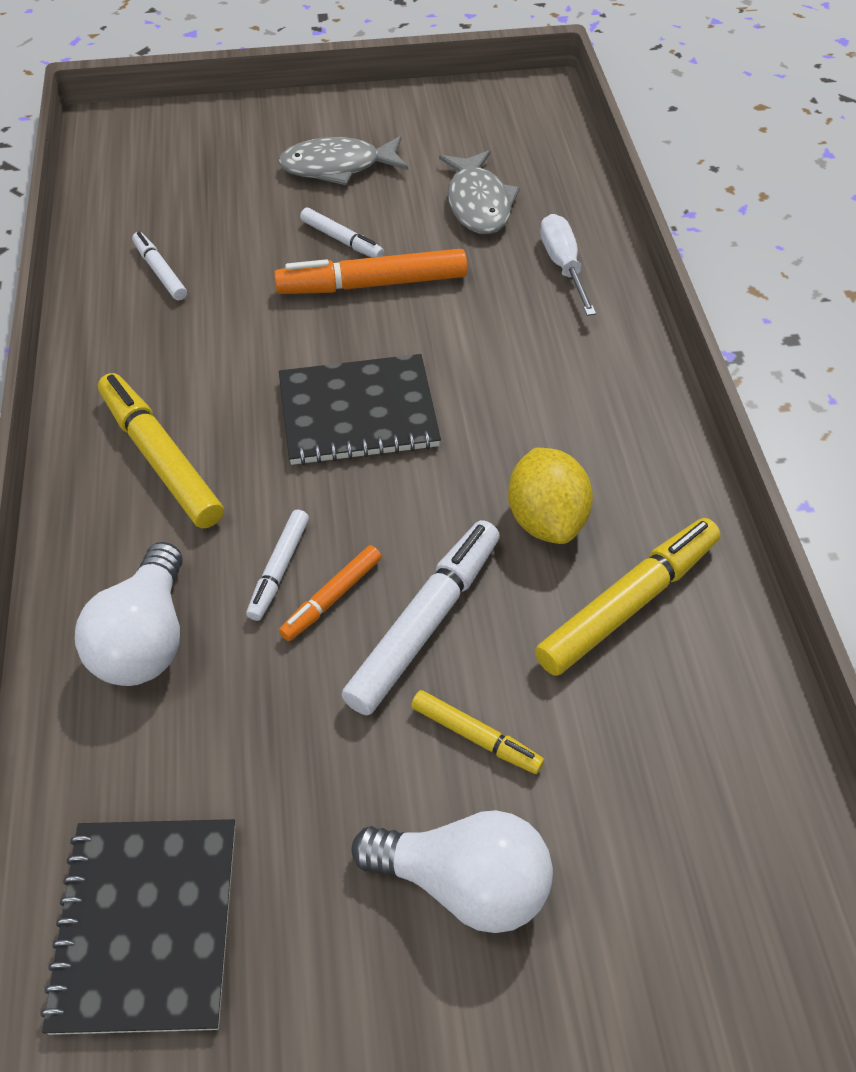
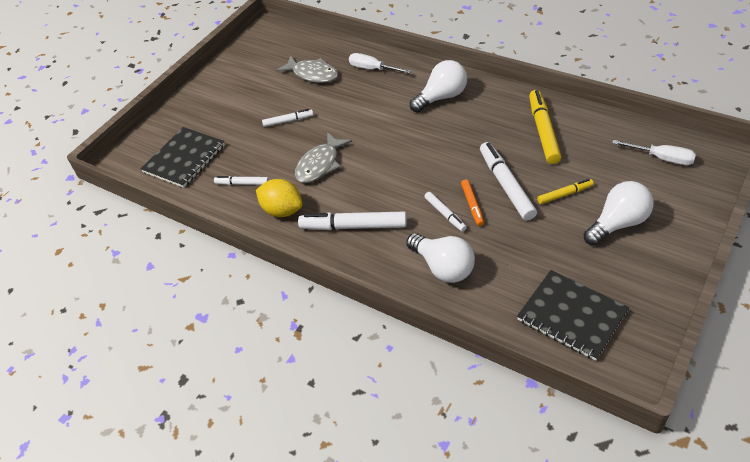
camera: 45 degrees left, 5 degrees down
(160, 458) = (353, 226): yellow marker -> white marker
(338, 167) = (242, 103): grey fish -> grey fish (320, 164)
(358, 413) = (389, 158): black notebook -> black notebook (184, 159)
(372, 284) = (324, 123): orange marker -> none
(546, 519) = (489, 133): yellow lemon -> yellow lemon (282, 210)
(579, 397) = (441, 97): none -> white light bulb
(736, 870) = (661, 158): none -> white screwdriver

